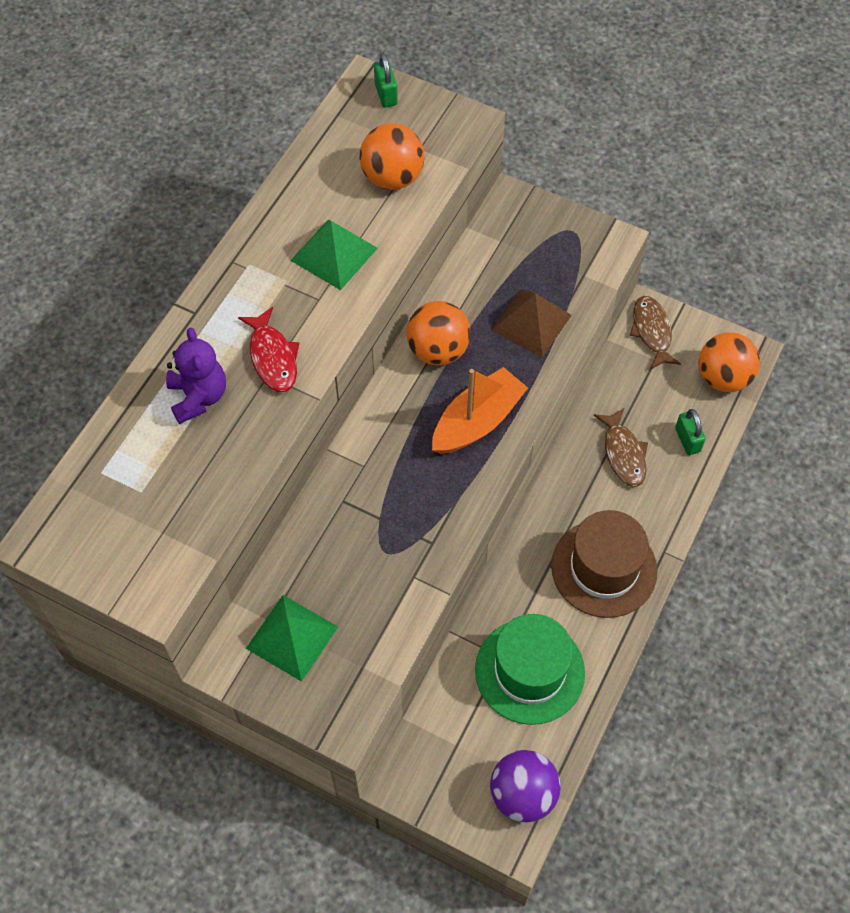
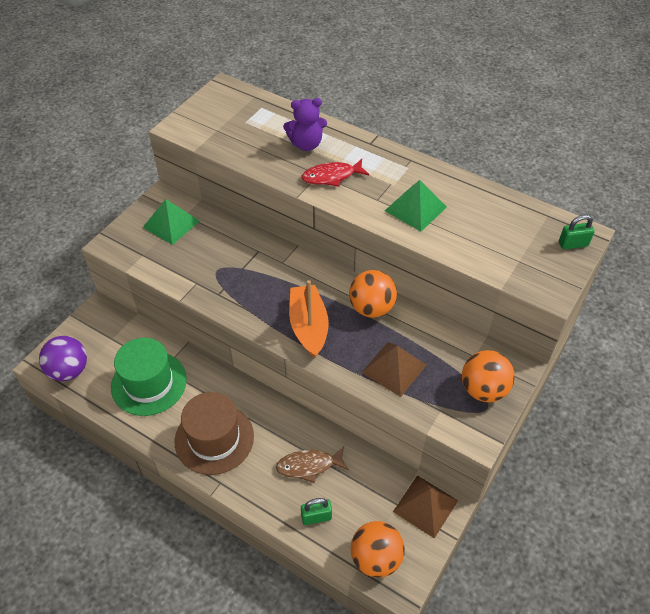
camera: 95 degrees right, 10 degrees down
(392, 177) = (488, 243): orange ball -> orange ball (483, 389)
(477, 421) = (308, 326): orange boat -> orange boat turned 150 degrees counterclockwise
(652, 332) = (425, 506): brown fish -> brown pyramid

